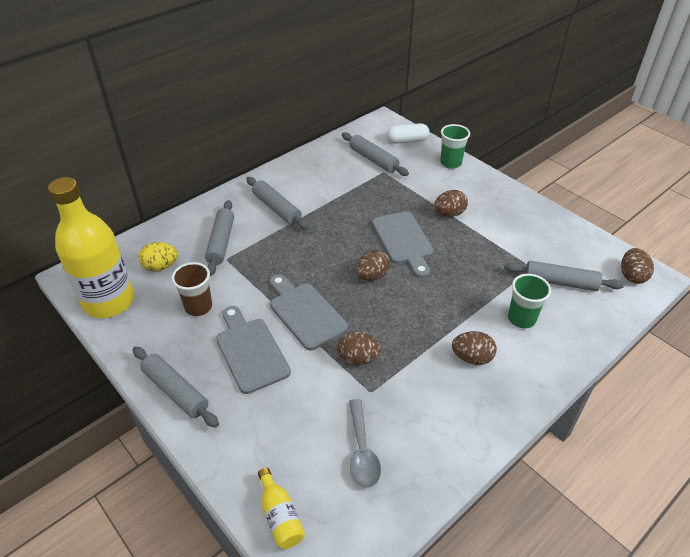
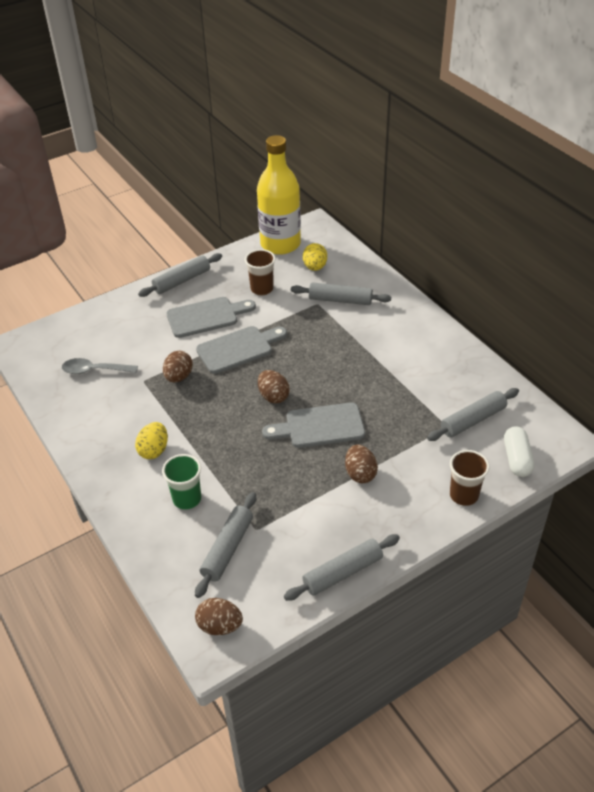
camera: 100 degrees right, 0 degrees up
(276, 208) = (386, 336): grey rolling pin -> grey rolling pin (342, 572)
(280, 516) = (66, 328): yellow bottle -> none
(450, 163) = (464, 495): green cup -> brown cup
(472, 358) = (154, 450): brown egg -> yellow egg

